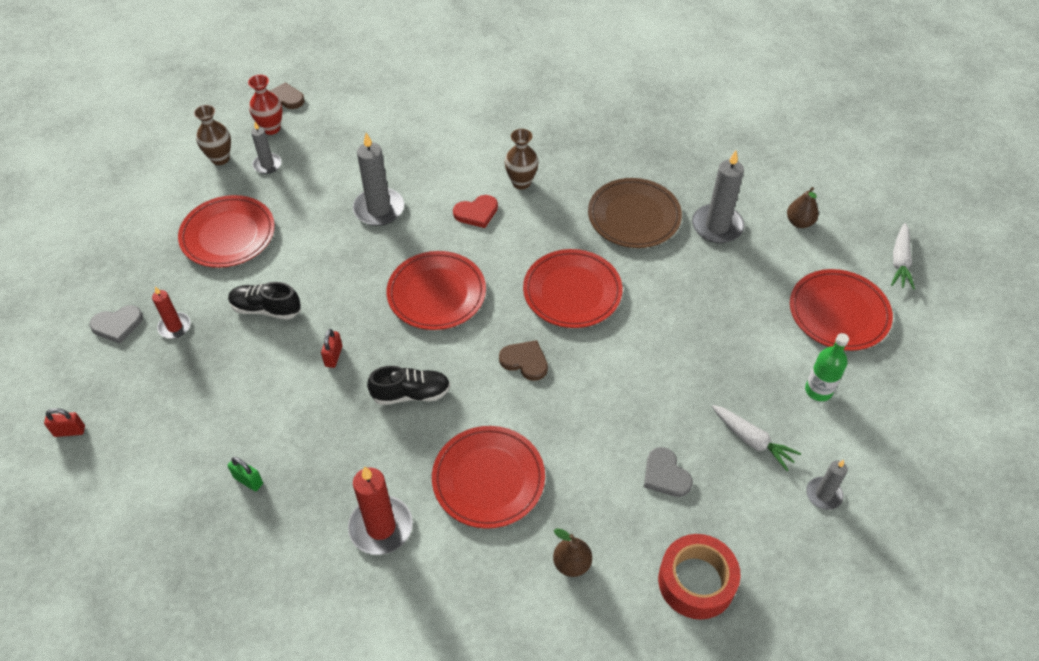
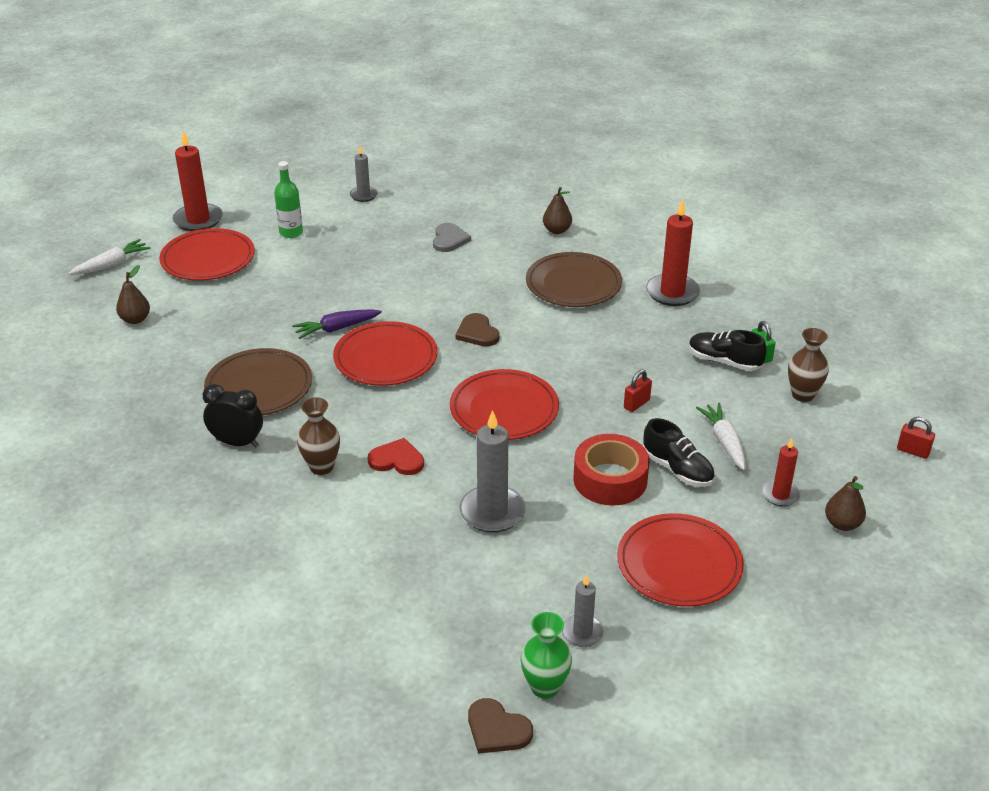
camera: 145 degrees left, 15 degrees down
(117, 325) = (842, 524): grey heart -> brown pear
(220, 158) = (638, 674): brown vase -> brown vase (803, 395)
(271, 128) = (545, 687): red vase -> green vase
(411, 394) = (589, 352): black shoe -> black shoe (724, 361)
(488, 479) = (573, 284): red plate -> brown plate
(595, 170) = (237, 442): none -> black clock
(642, 299) = (337, 329): none -> purple carrot
(696, 581) = (489, 197): red tape -> red tape (610, 479)
(717, 226) = (202, 347): grey candle -> none
(752, 440) = (371, 230): white carrot -> white carrot (724, 442)
(917, 355) = (198, 220): none -> red candle

